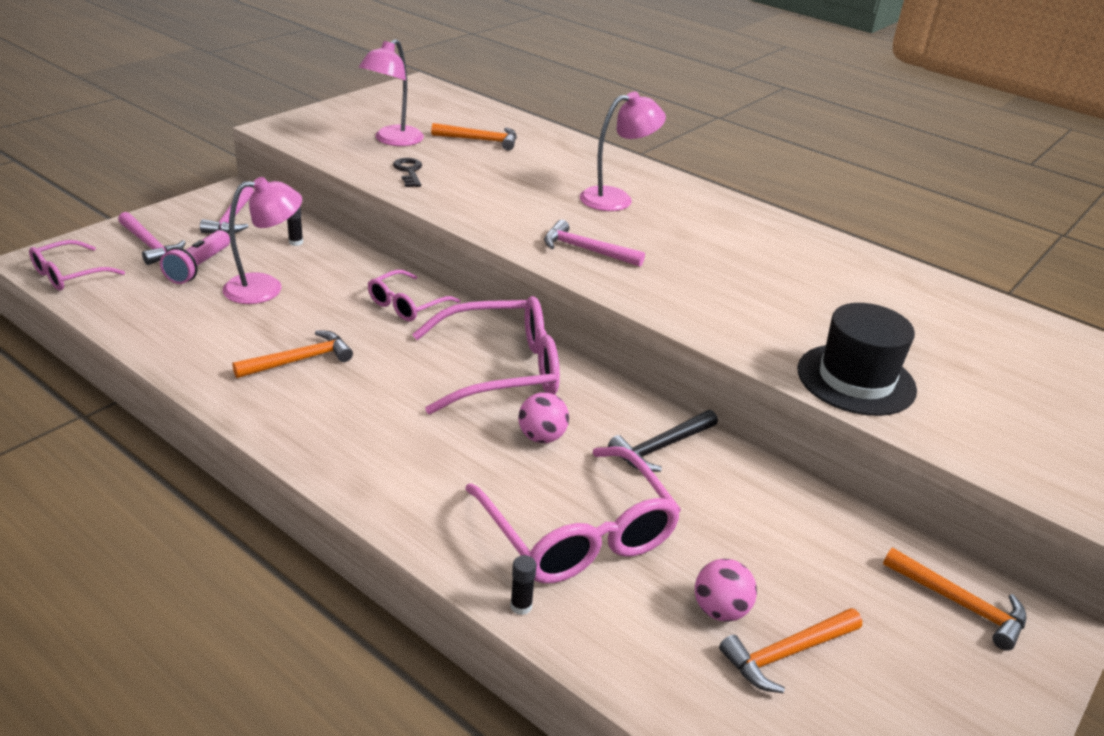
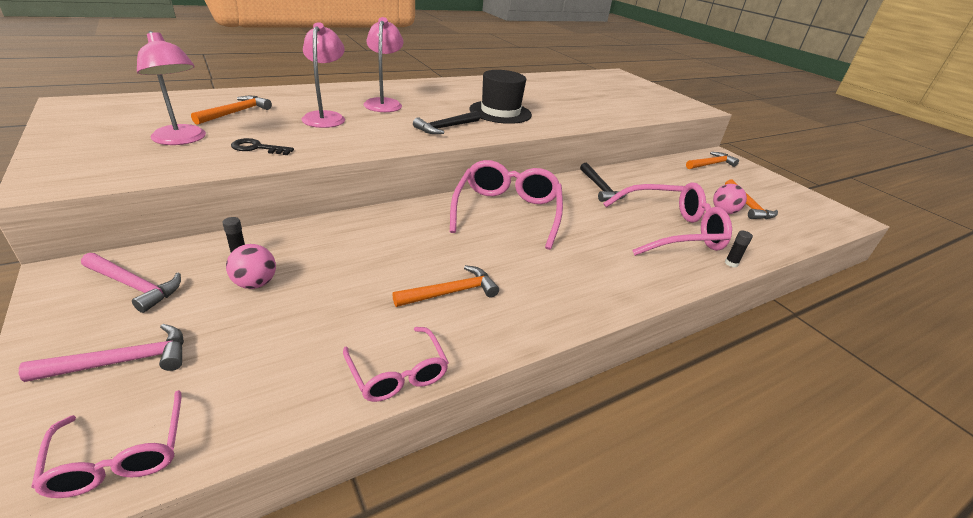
camera: 70 degrees left, 0 degrees up
(198, 267) = (225, 328): pink flashlight -> none
(266, 288) = (312, 289): pink lamp -> pink lamp (326, 117)
(300, 360) = (451, 292): orange hammer -> orange hammer turned 75 degrees clockwise
(406, 305) = (401, 226): pink glasses -> pink glasses (398, 374)
(542, 437) = (583, 218): pink ball -> pink ball (255, 283)
(586, 250) = (445, 127): pink hammer -> black hammer
(856, 379) = (608, 113): black hat -> black hat (500, 112)

